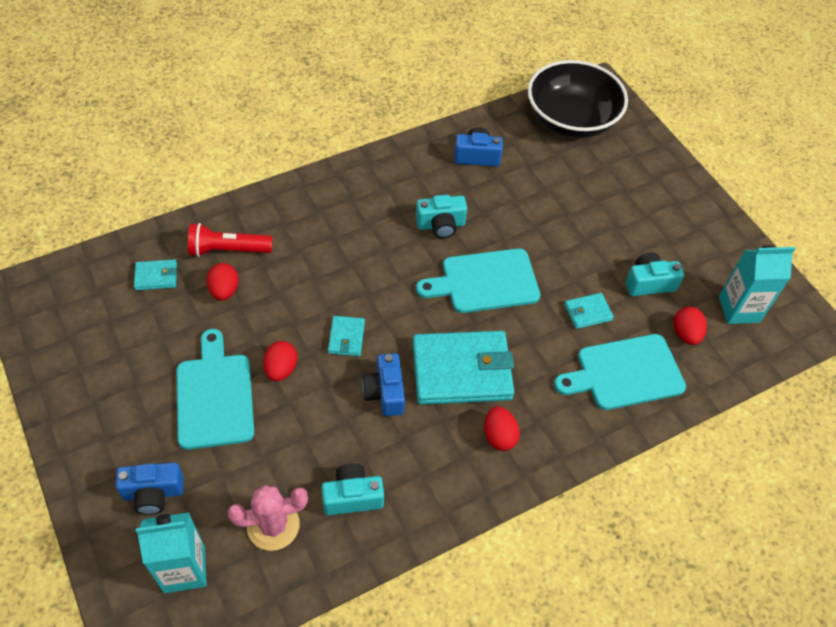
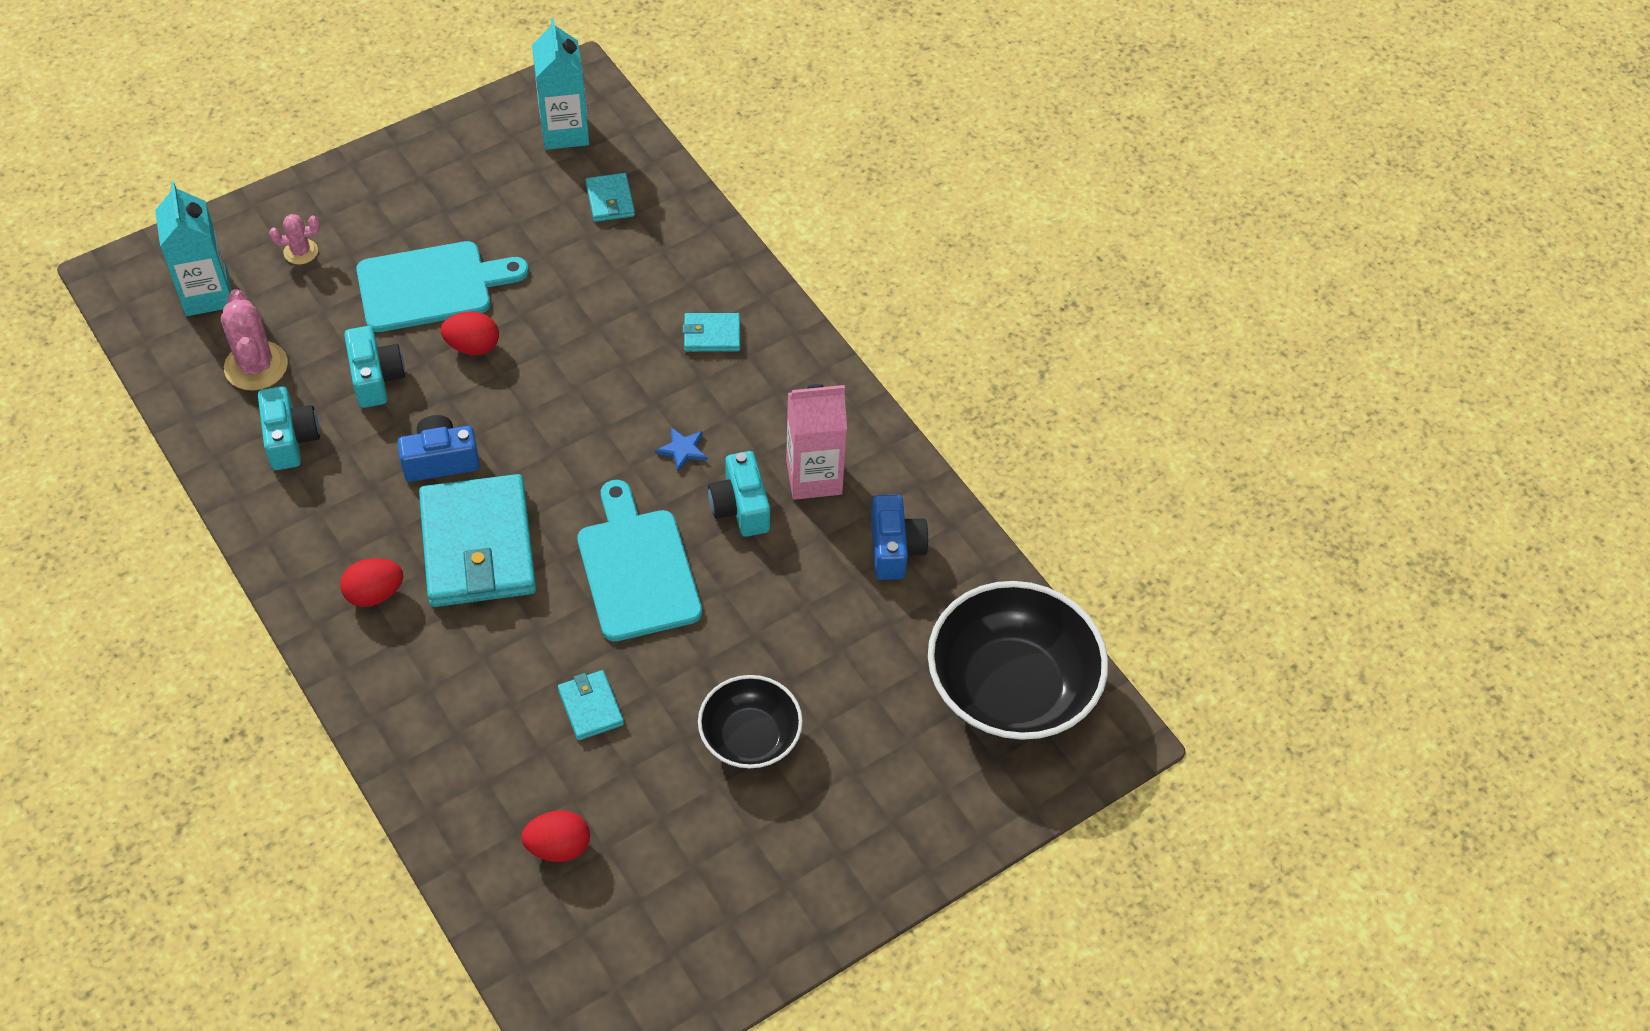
camera: 85 degrees right, 0 degrees up
(153, 493) = (301, 252): blue camera -> pink cactus
(224, 290) = (593, 272): red egg -> none
(228, 250) = (662, 265): red flashlight -> none
(346, 337) = (526, 410): turquoise wallet -> turquoise wallet (712, 335)
(392, 251) = (682, 450): none -> blue star
(421, 187) = (814, 477): none -> pink carton
(606, 235) = (750, 737): none -> black bowl
(624, 373) = (482, 755): turquoise cutting board -> none
(649, 283) = (656, 798): turquoise camera -> turquoise camera (376, 378)
(739, 309) = (614, 935): turquoise carton -> turquoise carton (564, 132)

